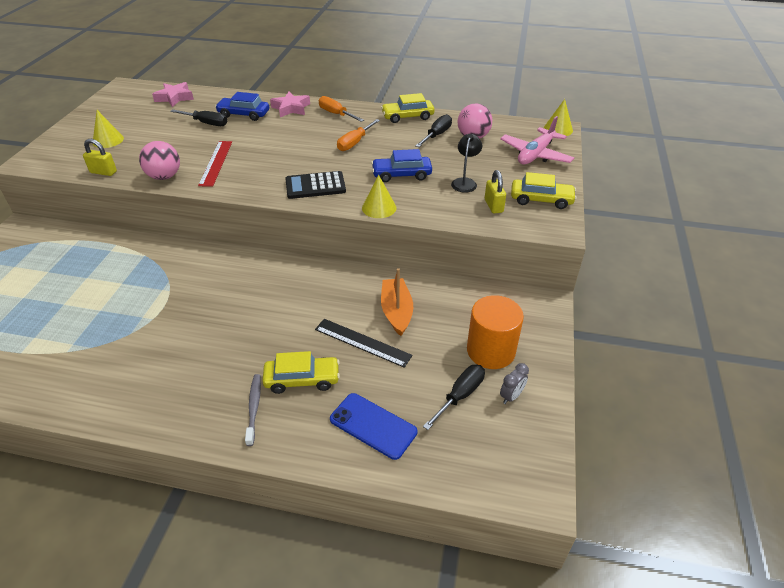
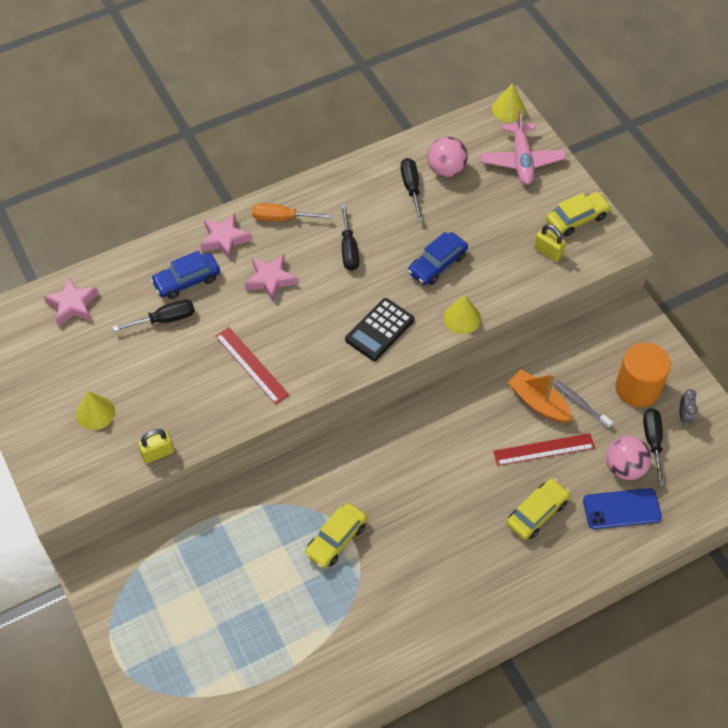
camera: 40 degrees left, 15 degrees up
(164, 176) = (227, 416): pink ball -> pink ball (624, 467)
(254, 408) = (530, 560): grey toothbrush -> grey toothbrush (580, 404)
(288, 134) = (270, 280): none -> pink star
(355, 143) = (349, 249): orange screwdriver -> black screwdriver
(362, 342) = (544, 449): black ruler -> red ruler
(407, 116) = (356, 177): yellow car -> yellow car (336, 539)
(465, 182) = (498, 238): black lamp -> none

